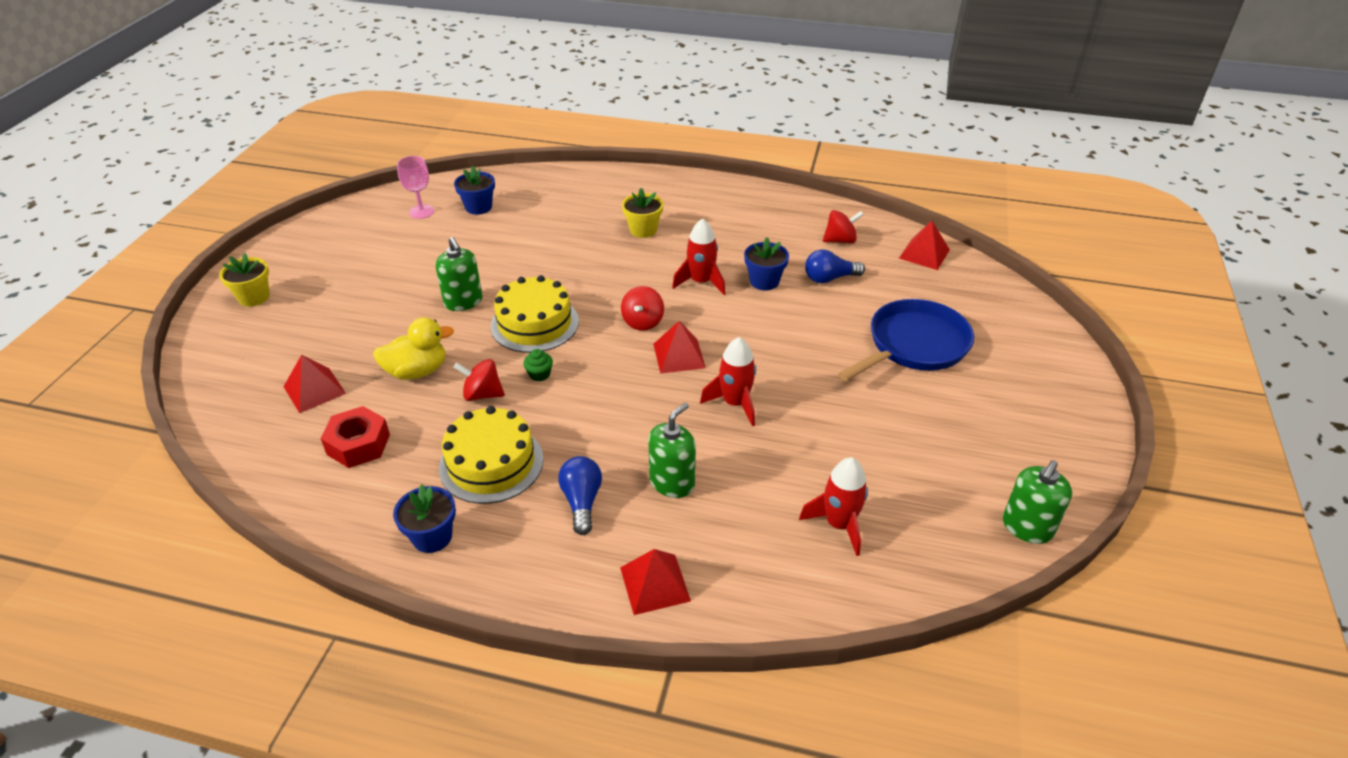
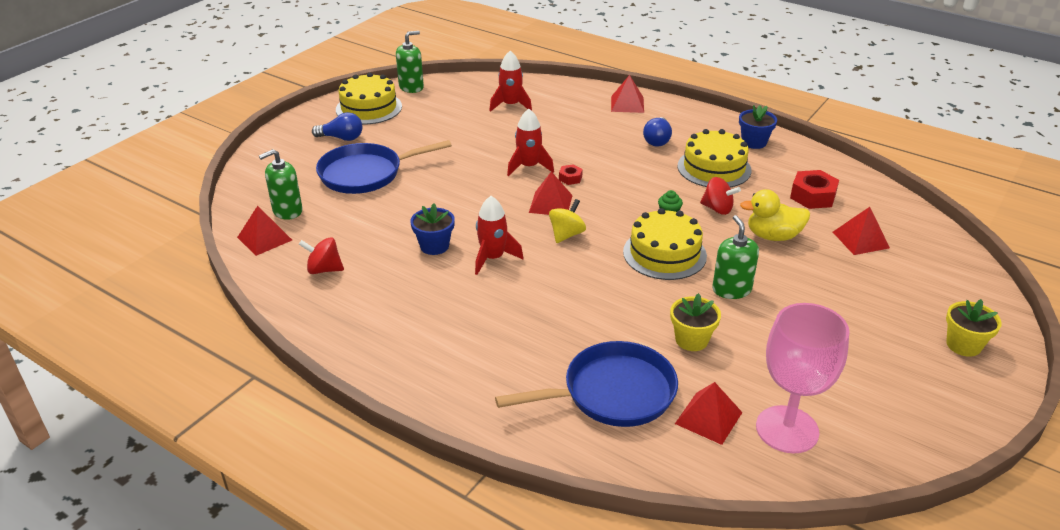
camera: 160 degrees left, 5 degrees down
(421, 212) = (787, 429): pink goblet -> pink goblet, size x1.81
(478, 207) = (708, 418): blue flower pot -> red pyramid
(551, 207) = (612, 393): none -> blue pan
(643, 230) = (516, 331): yellow flower pot -> yellow flower pot (691, 340)
(643, 322) = (566, 234): red spinning top -> yellow spinning top
(672, 482) = (596, 138): green soap dispenser -> green soap dispenser (287, 211)
(674, 398) = (570, 178): none -> red nut
(829, 278) = (374, 235): blue light bulb -> blue light bulb (341, 138)
(1034, 458) = (369, 108): none -> yellow cake

